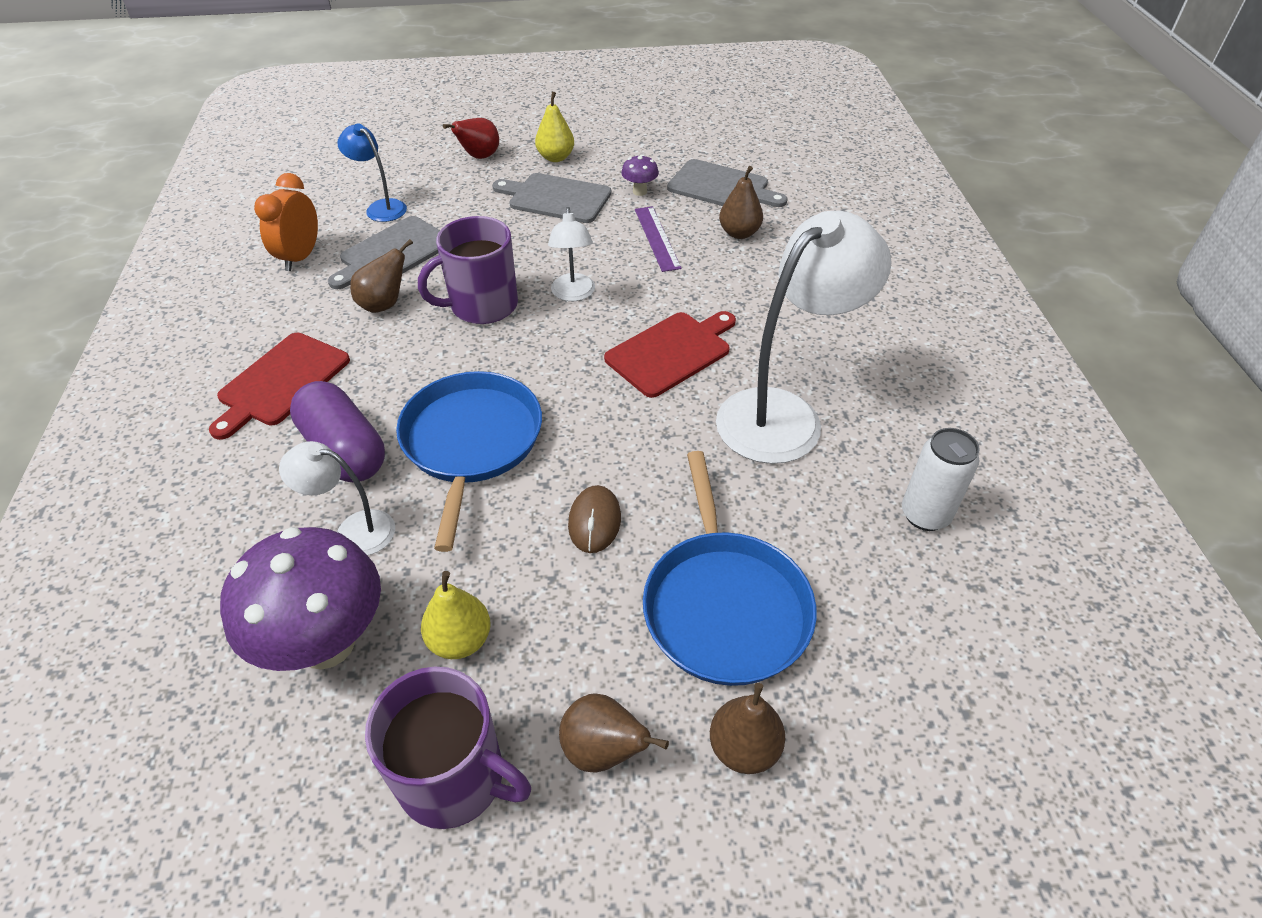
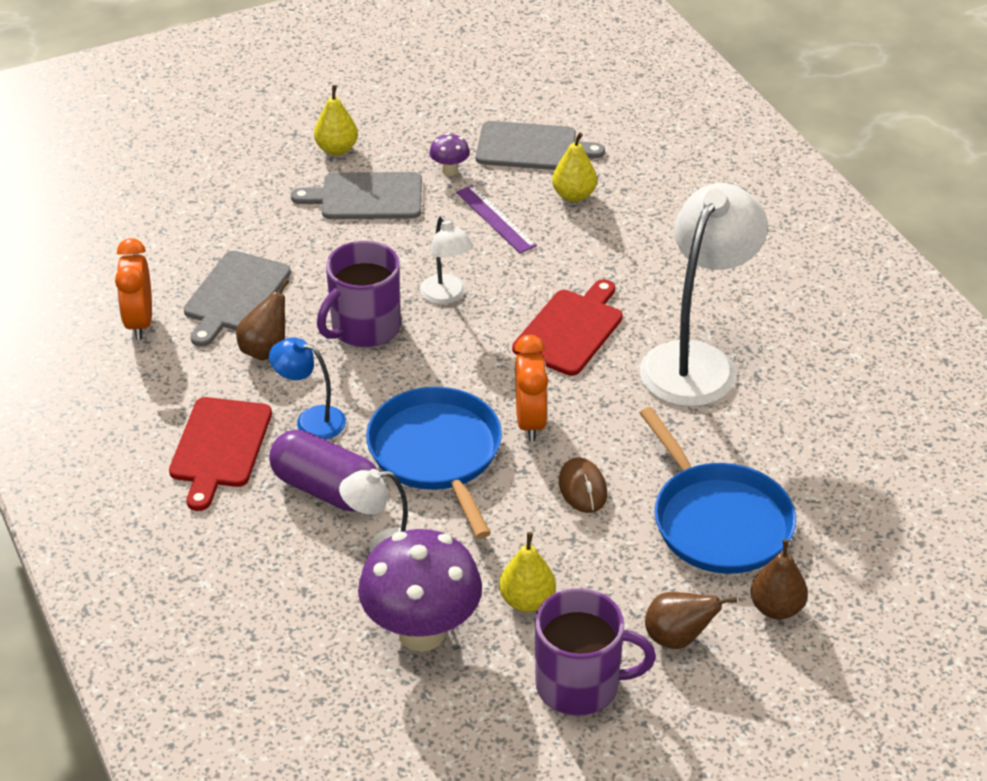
camera: 20 degrees left, 5 degrees down
(381, 207) = (184, 248): blue lamp -> blue lamp (311, 420)
(479, 157) = (251, 166): red pear -> none
(581, 433) = (530, 421): none -> orange clock
(739, 233) = (574, 195): brown pear -> yellow pear
(925, 515) = (843, 414): white can -> none

